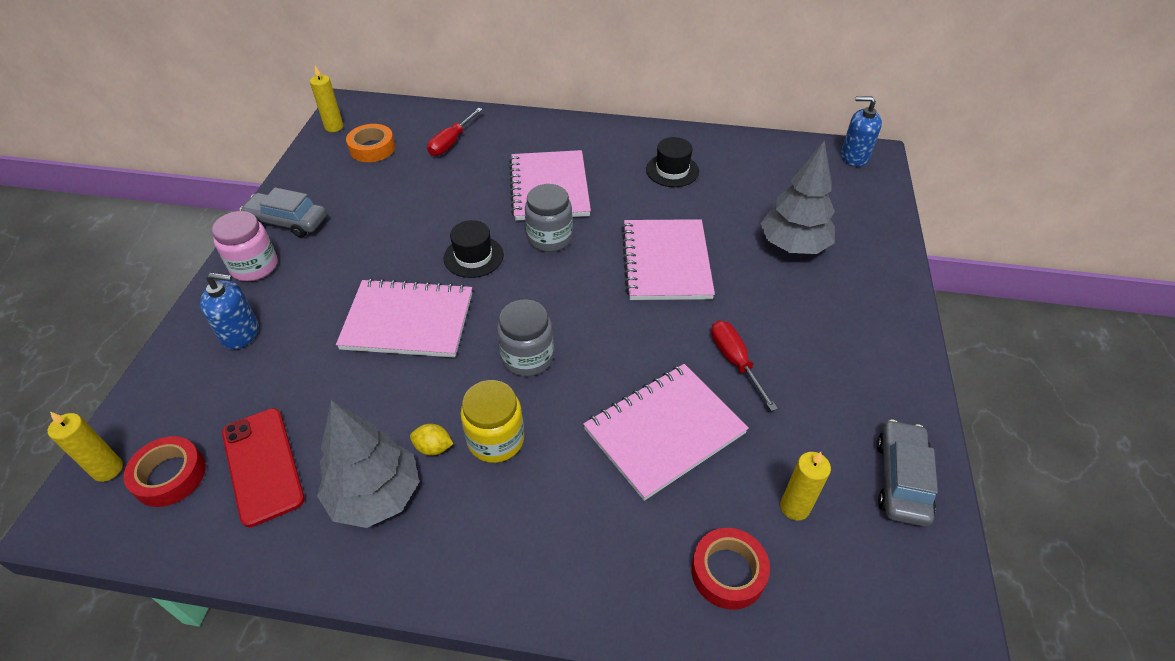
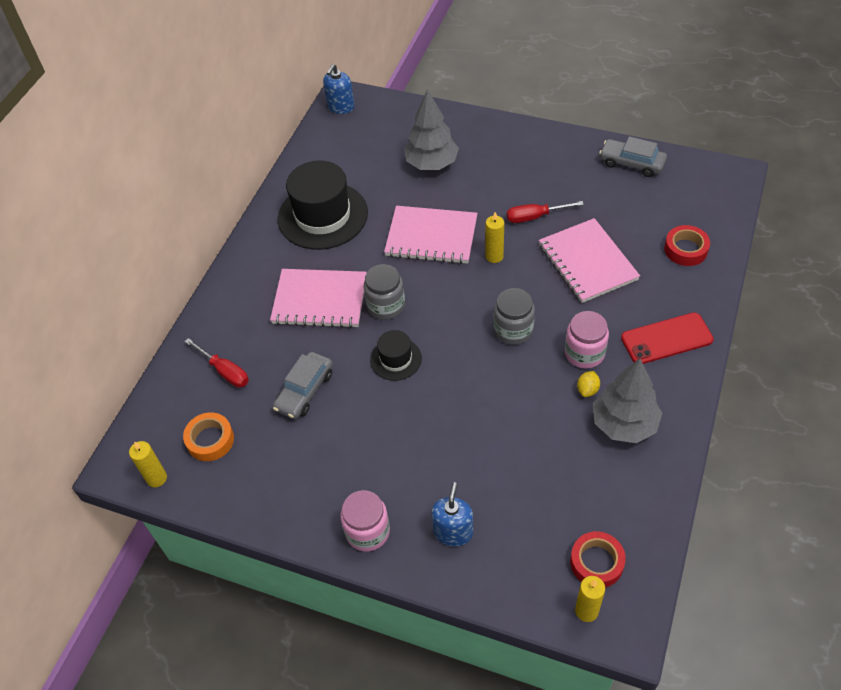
camera: 75 degrees left, 5 degrees up
(262, 465) = (593, 498): red phone -> red phone (666, 339)
(287, 221) = (308, 509): grey car -> grey car (305, 391)
(408, 321) = (461, 406): pink notebook -> none
(496, 439) = (584, 353): yellow jar -> pink jar
(672, 170) = (322, 216): black hat -> black hat, size x1.98
(794, 507) = (646, 212): yellow candle -> yellow candle (494, 256)

